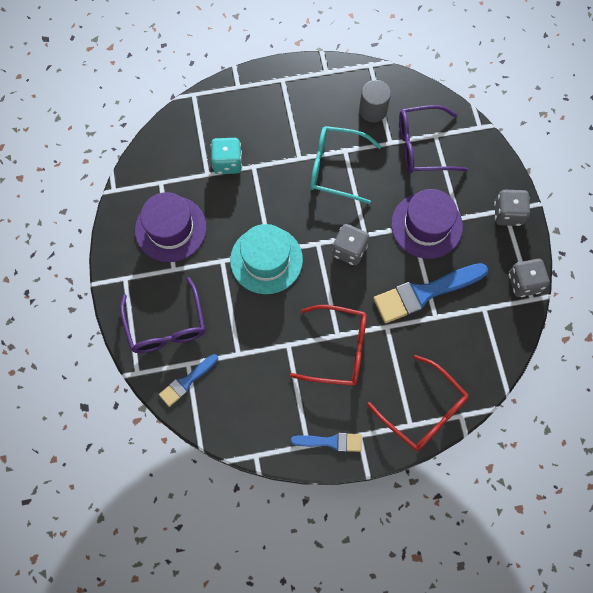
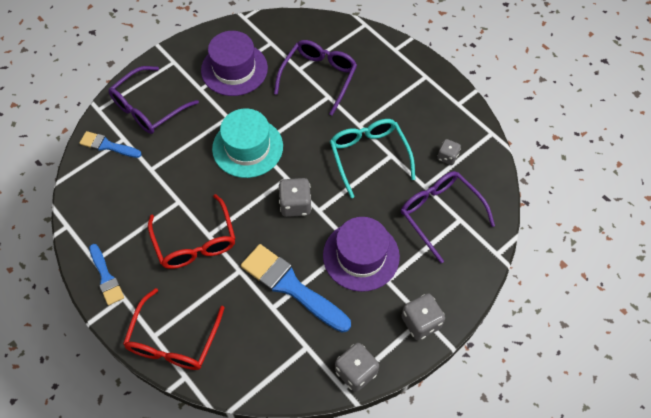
camera: 60 degrees right, 10 degrees down
(227, 163) = (319, 77): turquoise dice -> purple glasses
(373, 110) = (447, 157): grey cylinder -> grey dice

